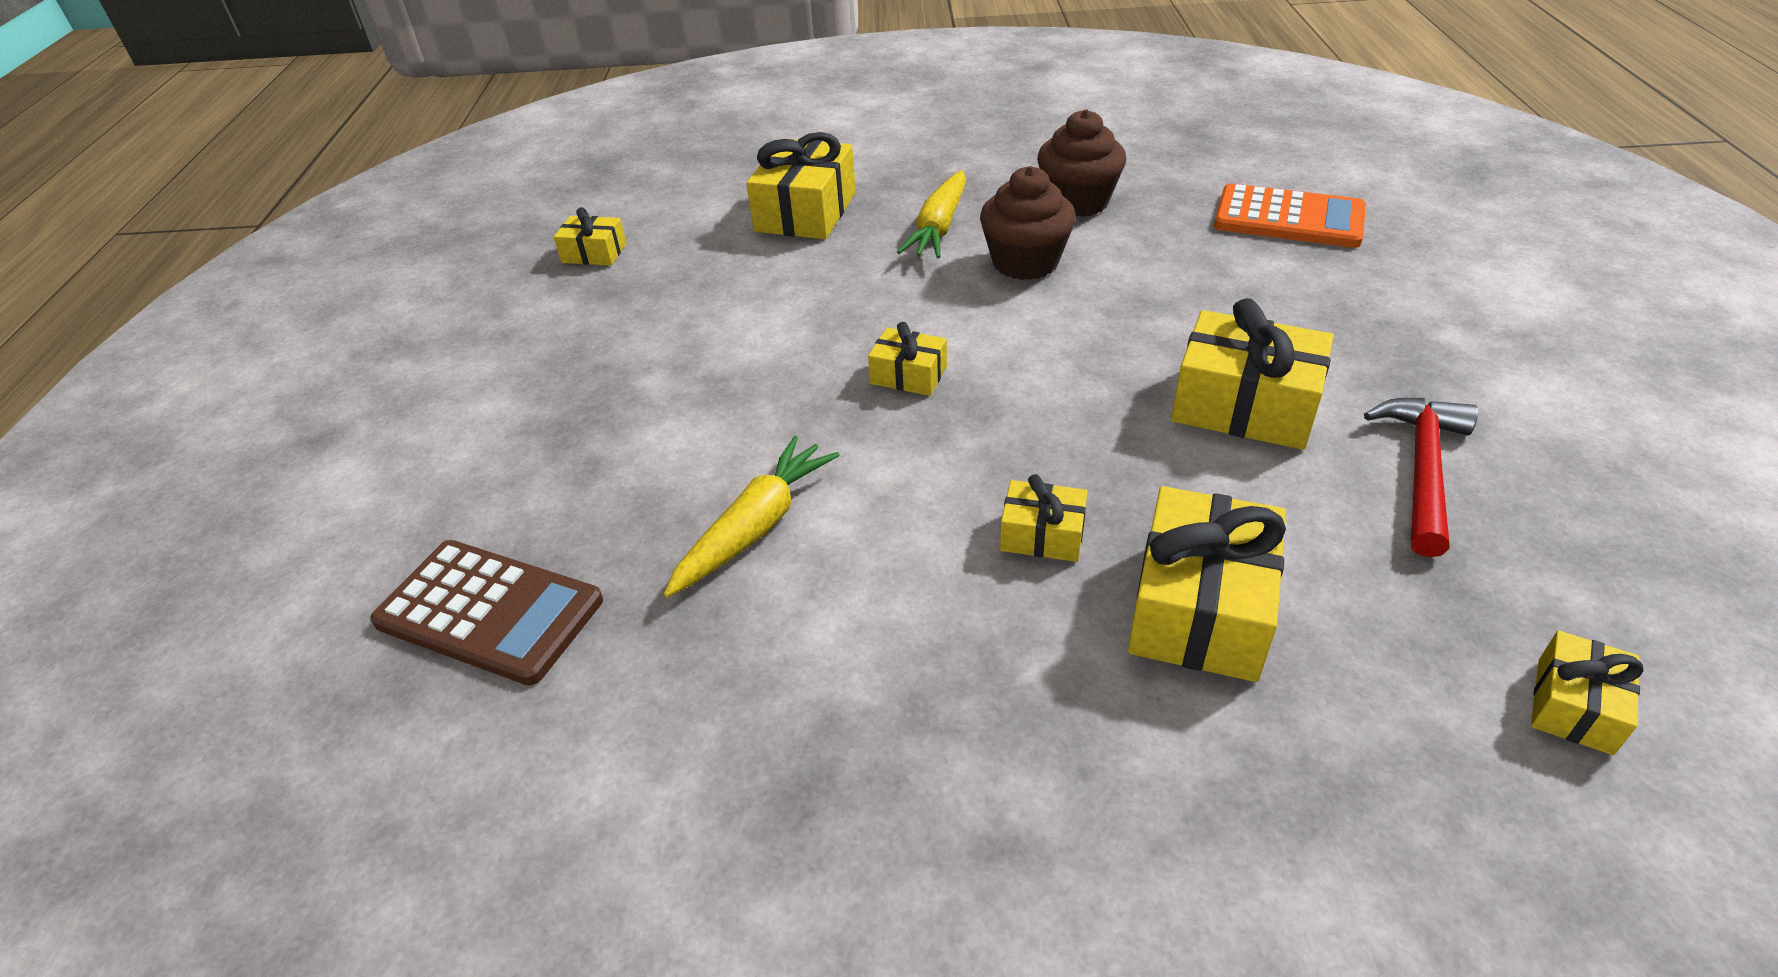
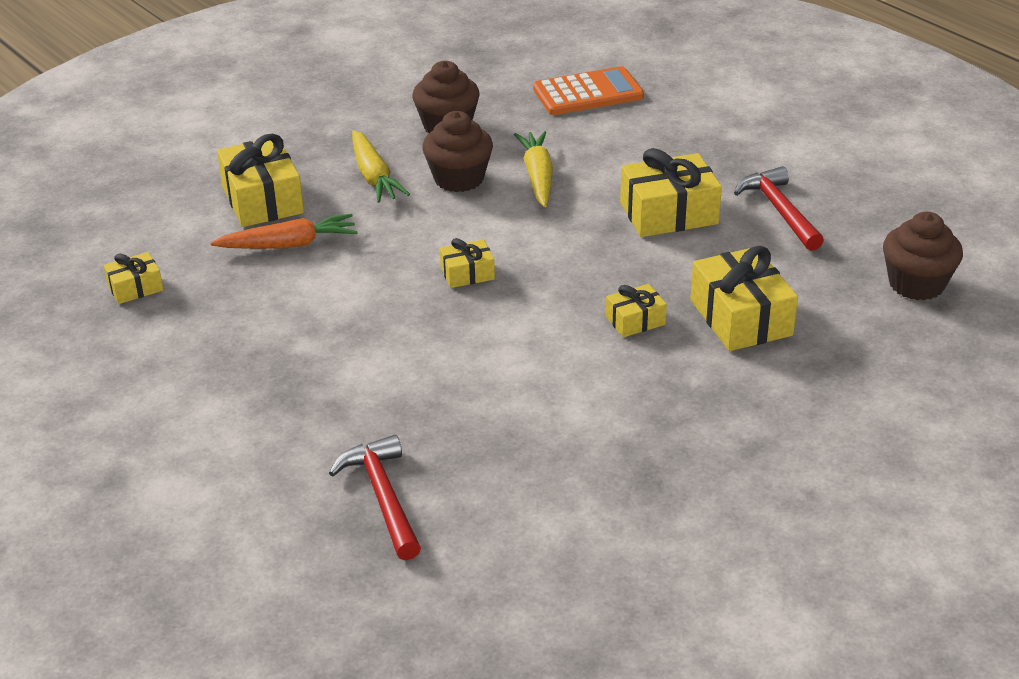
camera: 40 degrees left, 5 degrees down
(489, 612) = (383, 497): brown calculator -> red hammer
(756, 526) = (480, 387): yellow carrot -> yellow carrot (538, 176)
(773, 266) = (289, 244): none -> orange carrot
(1574, 706) = (916, 284): yellow gift -> brown cupcake

